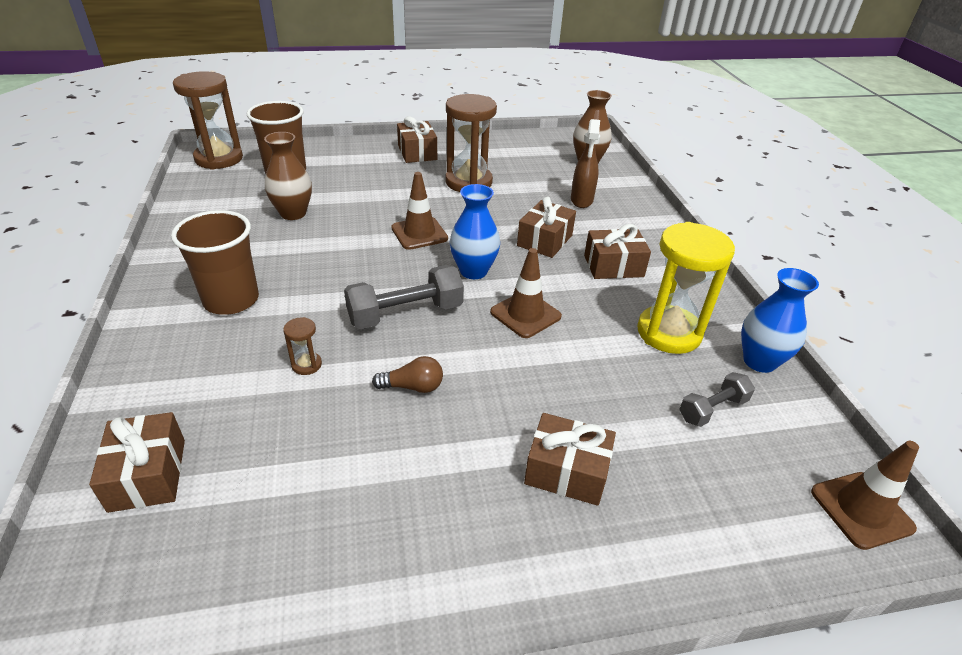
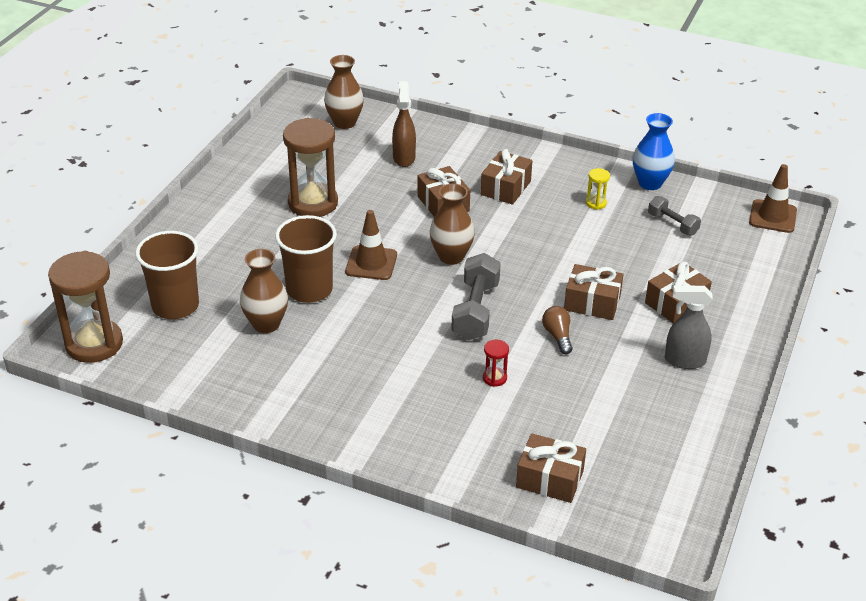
camera: 55 degrees left, 0 degrees up
(231, 300) = (377, 396): brown cup -> brown cup (309, 290)
(306, 365) = (494, 378): brown hourglass -> red hourglass
(413, 387) = (558, 336): brown light bulb -> brown light bulb turned 45 degrees counterclockwise
(417, 152) = (223, 210): brown gift -> brown gift (592, 303)
(458, 526) = (684, 360): none -> grey spray bottle
(473, 271) = (451, 256): blue vase -> brown vase
(525, 314) = (525, 255): brown traffic cone -> none
(581, 200) = (404, 158): brown spray bottle -> brown spray bottle turned 135 degrees counterclockwise
(668, 333) = (596, 203): yellow hourglass -> yellow hourglass, size x0.42
(712, 409) = (672, 224): grey dumbbell -> grey dumbbell turned 45 degrees counterclockwise

